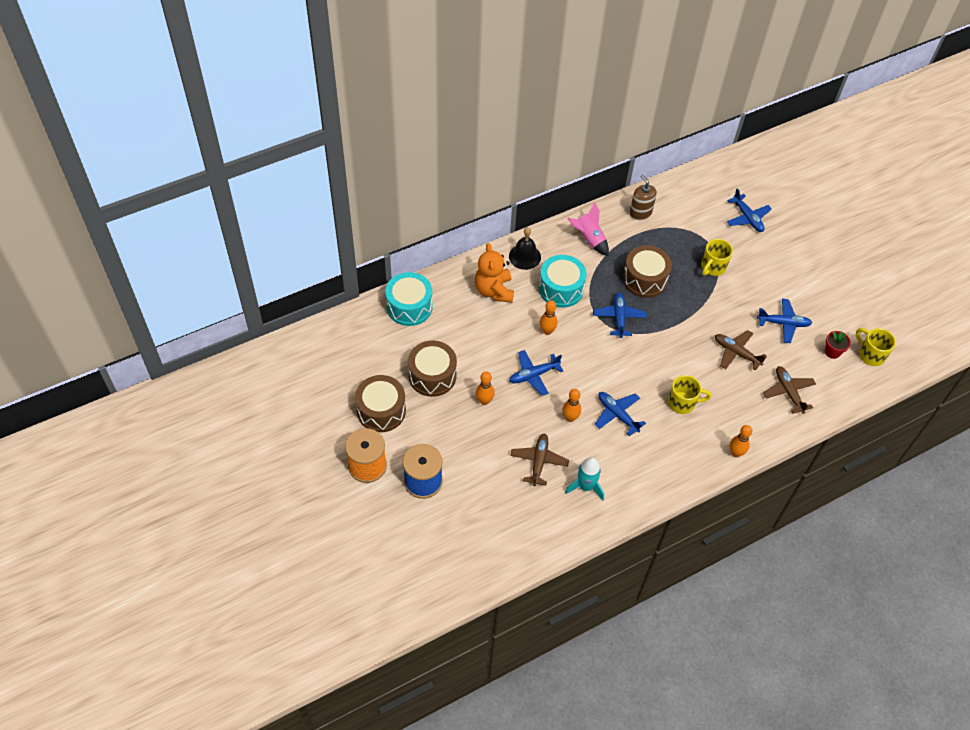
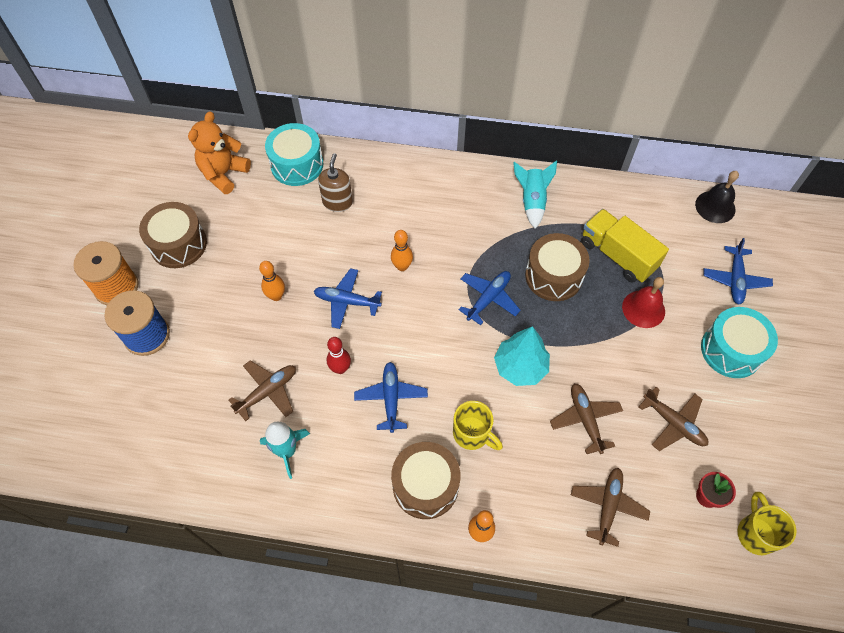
camera: 40 degrees right, 5 degrees up
(432, 376) = (254, 241): brown drum -> brown drum (425, 485)
(494, 290) = (388, 196): orange teddy bear -> orange teddy bear (224, 174)
(524, 256) = (450, 181): black bell -> black bell (715, 206)
(561, 289) = (456, 233): turquoise drum -> turquoise drum (731, 350)
(570, 418) = (340, 368): orange bowling pin -> red bowling pin
(589, 239) = (532, 201): pink rocket -> turquoise rocket
(640, 213) = (613, 205): brown soap dispenser -> brown soap dispenser (337, 202)
(670, 243) = (617, 255): none -> yellow truck
(674, 346) = (520, 367): none -> turquoise tree
(712, 267) = (643, 309): yellow mug -> red bell
(783, 323) = (673, 423): blue plane -> brown plane

